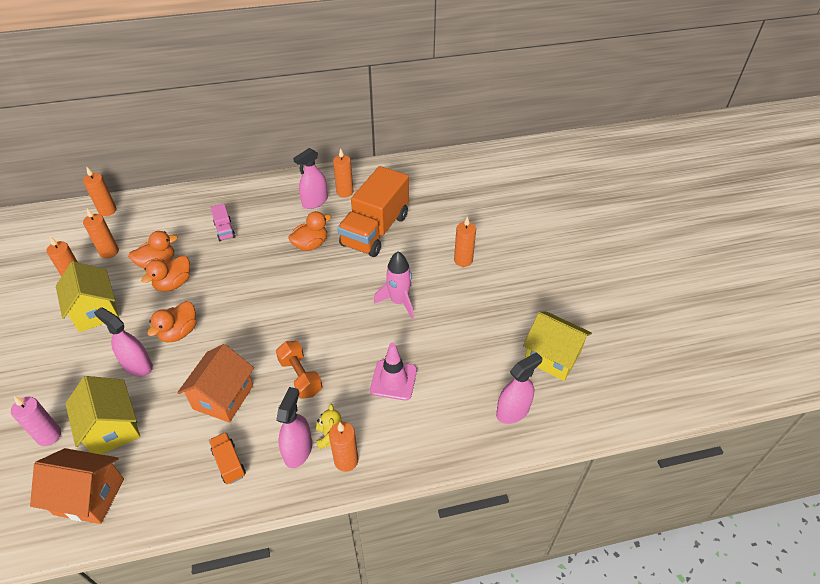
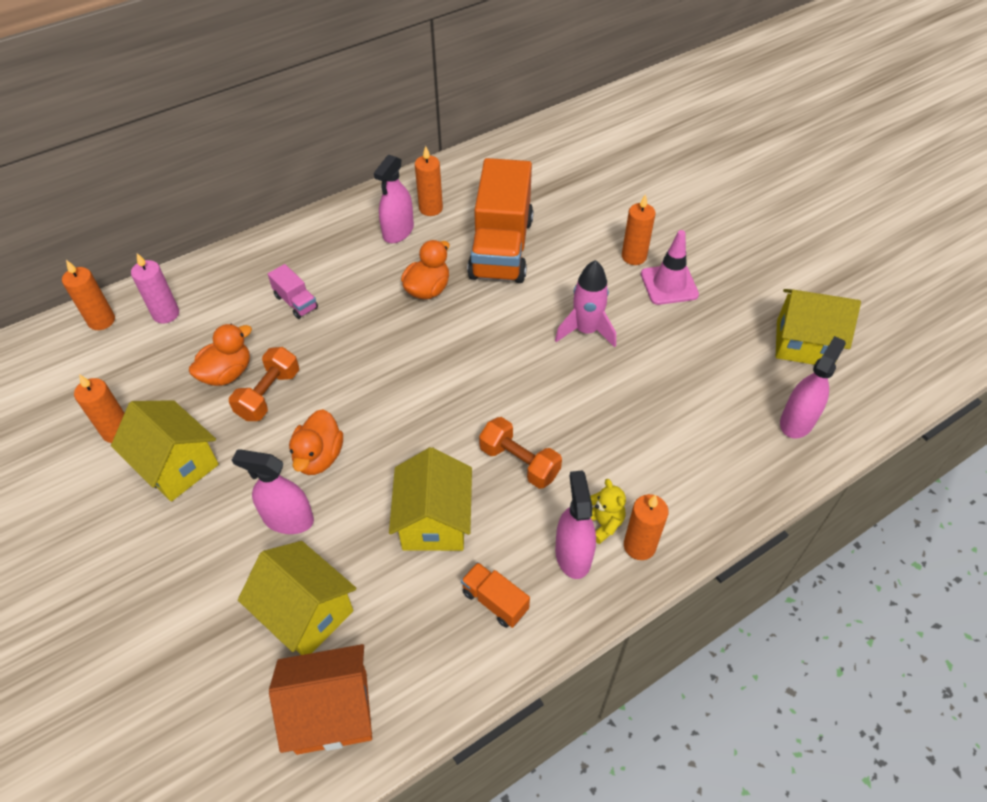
camera: 20 degrees left, 5 degrees up
(49, 435) = (220, 654): pink candle -> pink candle (166, 314)
(109, 252) = (143, 378): orange candle -> none
(174, 284) = (269, 394): orange duck -> orange dumbbell
(223, 397) = (434, 521): orange house -> yellow house
(393, 380) = (637, 429): pink traffic cone -> pink traffic cone (669, 284)

